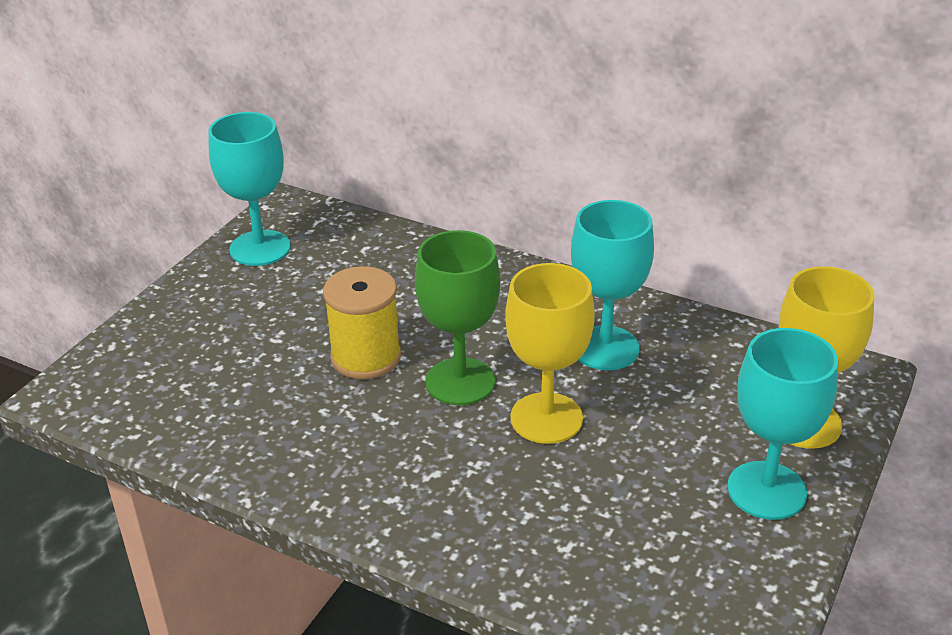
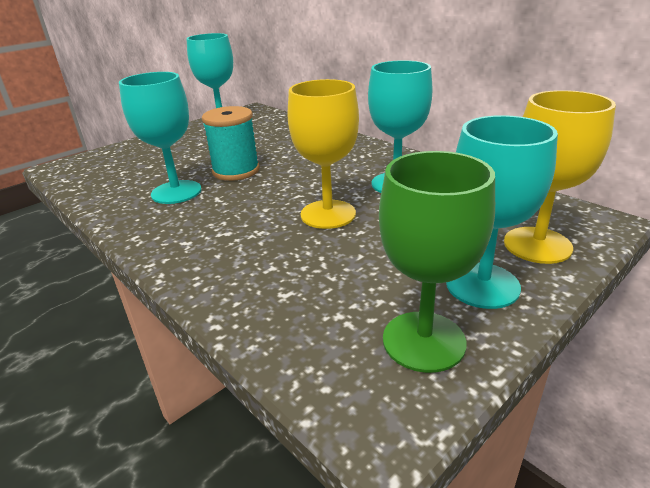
camera: 20 degrees right, 5 degrees down
(308, 414) = (176, 192): none -> turquoise goblet
(366, 357) = (236, 171): yellow spool -> turquoise spool
(460, 382) = (284, 189): green goblet -> green goblet (423, 341)

